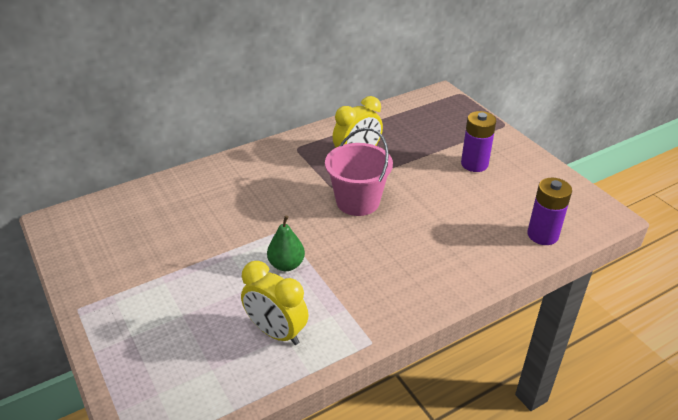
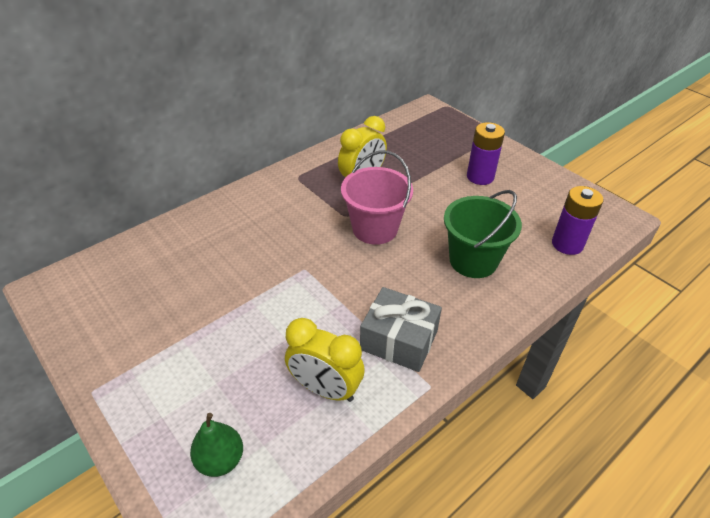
camera: 10 degrees left, 5 degrees up
(286, 265) = (317, 308): green pear -> green pear (220, 460)
(353, 300) = (399, 340): none -> grey gift
(444, 240) = (473, 260): none -> green bucket

